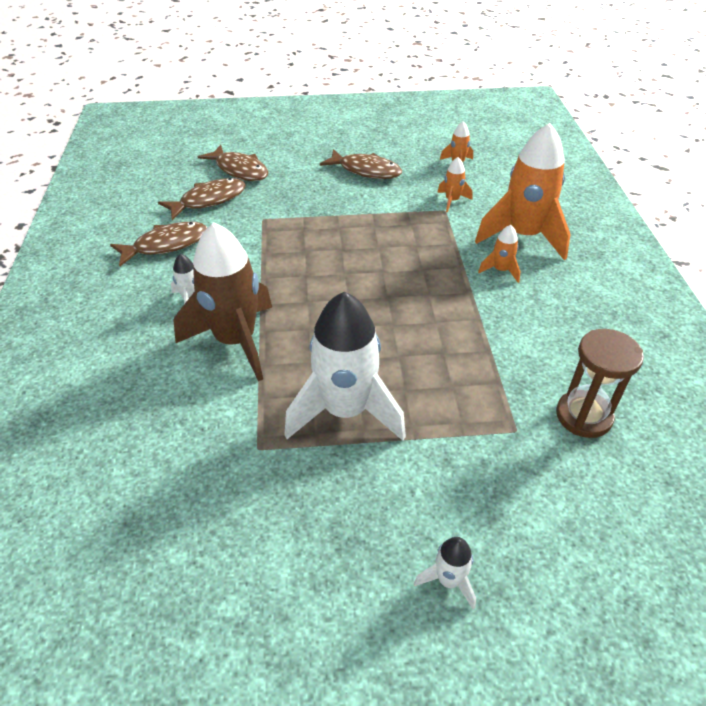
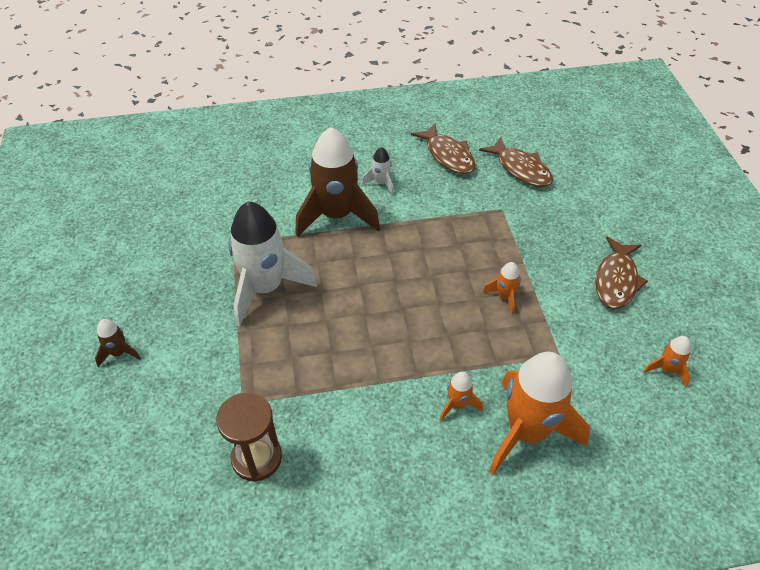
camera: 85 degrees right, 5 degrees up
(239, 170) = (580, 181): brown fish -> none
(448, 580) = (119, 353): white rocket -> brown rocket
(452, 201) = (579, 362): orange rocket -> orange rocket (504, 296)

